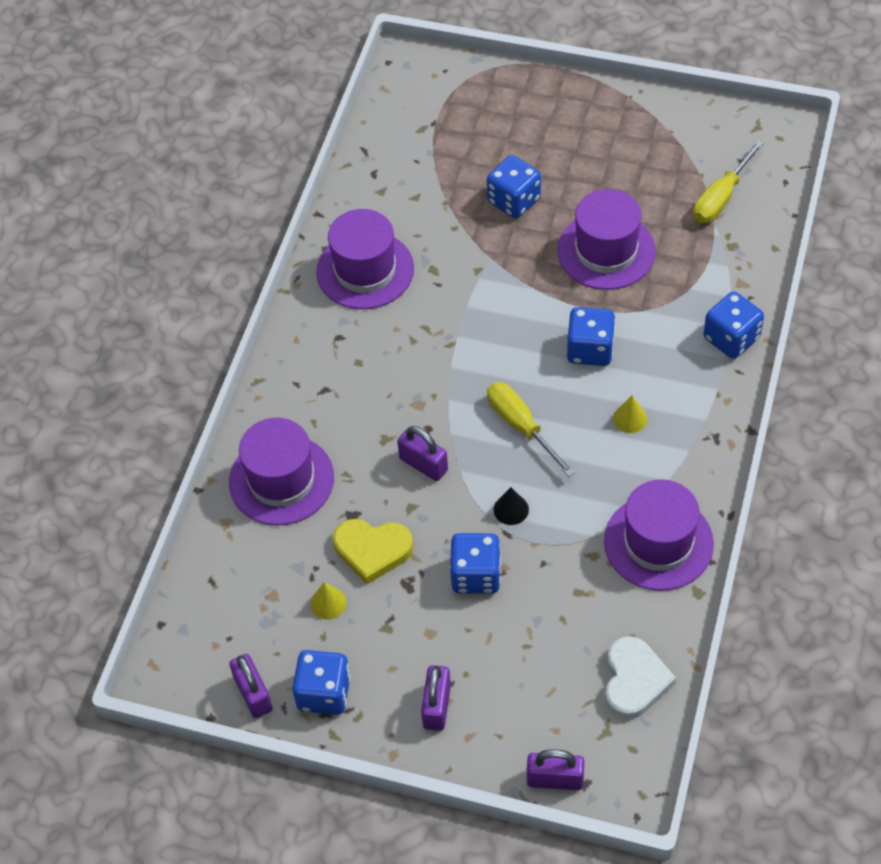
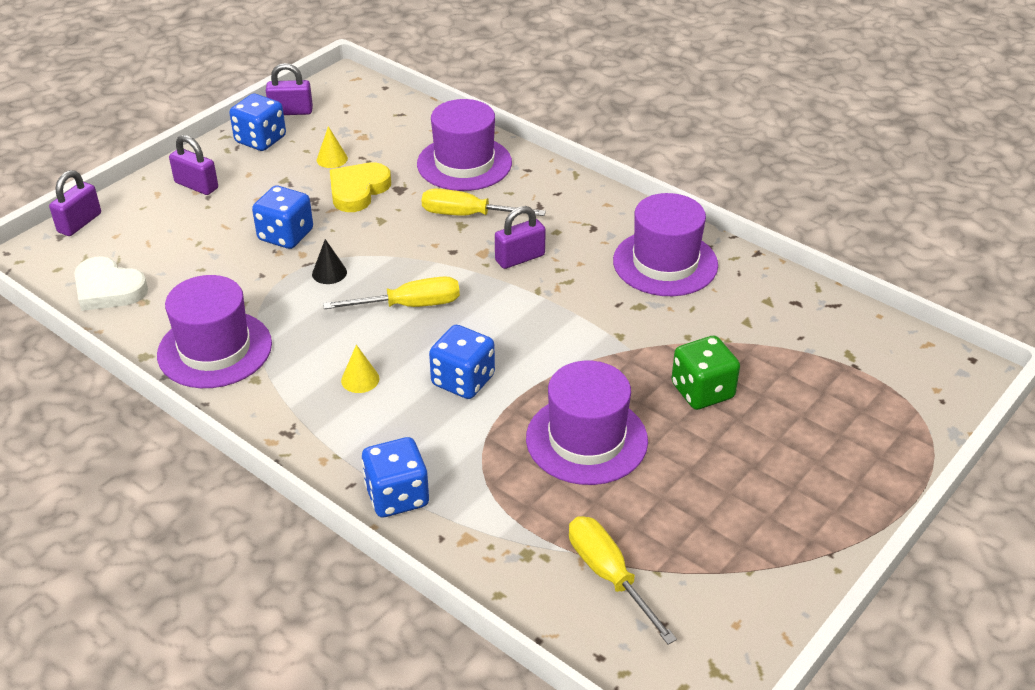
camera: 110 degrees right, 15 degrees down
(367, 440) = (467, 215): none -> yellow screwdriver
(423, 464) = (417, 238): purple padlock -> purple padlock (520, 258)
(514, 201) = (702, 391): blue dice -> green dice

